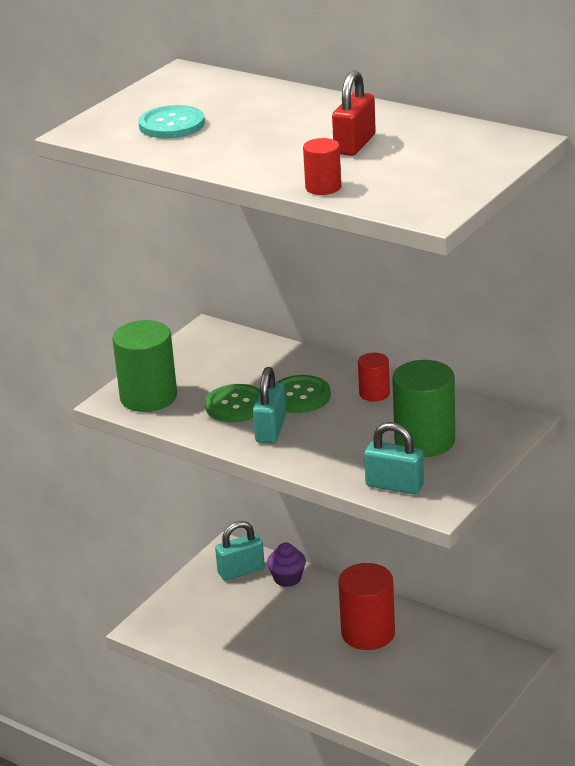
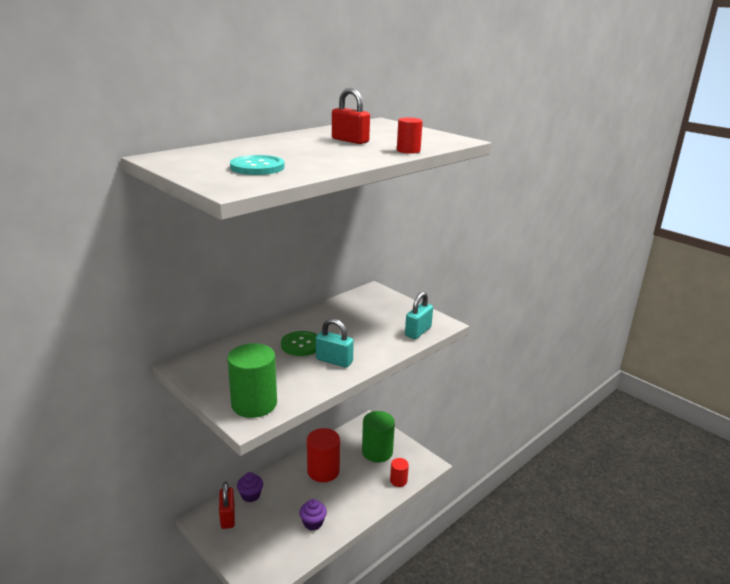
camera: 80 degrees left, 5 degrees down
(235, 405) = (294, 369): green button -> none
(241, 571) = (227, 517): turquoise padlock -> red padlock
(259, 648) = (313, 523): none -> purple cupcake
(374, 393) = (317, 321): red cylinder -> red cylinder (398, 480)
(424, 441) = (377, 316): green cylinder -> green cylinder (377, 452)

